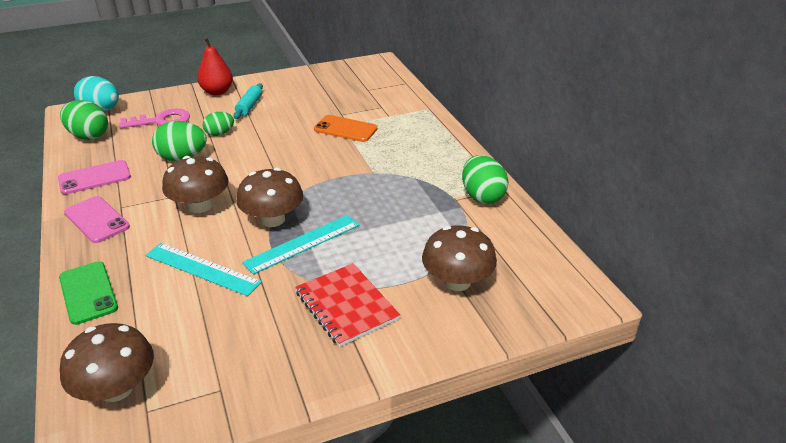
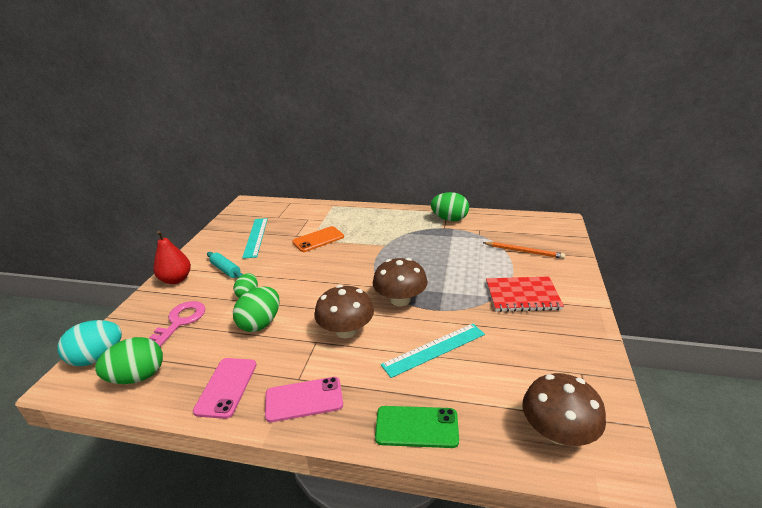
camera: 55 degrees left, 5 degrees down
(303, 244) = (441, 294): turquoise ruler -> turquoise ruler (256, 237)
(457, 281) = (524, 251): brown mushroom -> orange pencil

